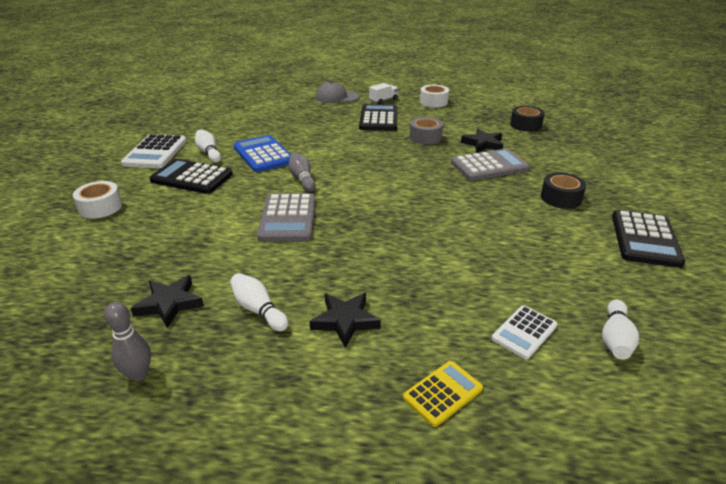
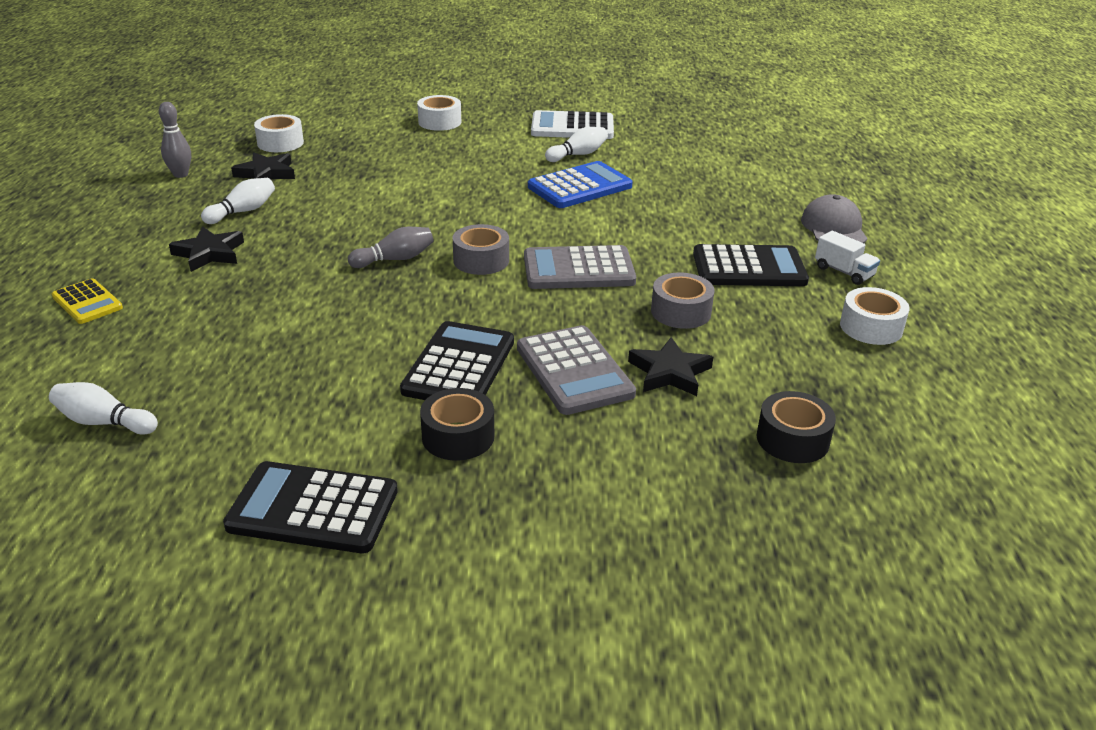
camera: 85 degrees right, 0 degrees up
(87, 302) = (280, 143): none -> white tape
(192, 177) = (508, 153): black calculator -> black calculator (459, 366)
(288, 218) = (409, 214): grey calculator -> grey calculator (578, 270)
(302, 179) = (510, 216): grey bowling pin -> grey bowling pin (395, 259)
(366, 190) = (481, 260): none -> grey tape
(524, 332) = (146, 357): white calculator -> none

